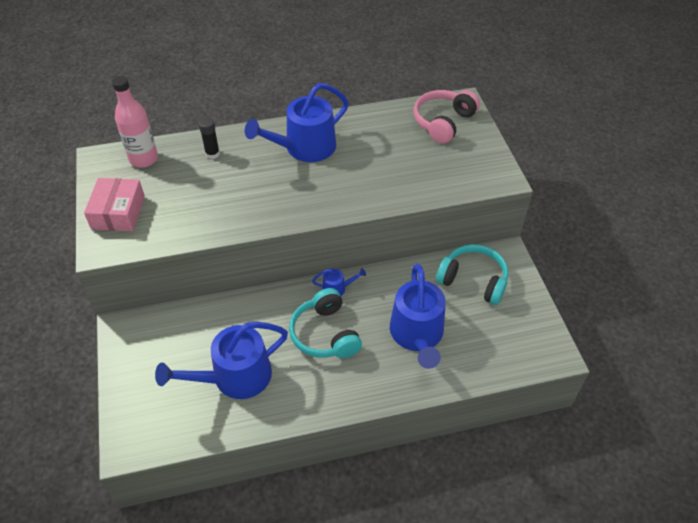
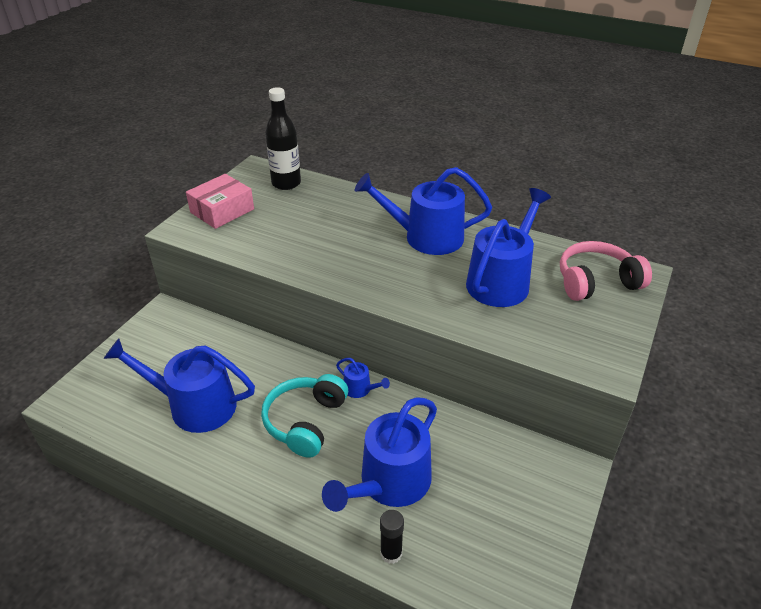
camera: 40 degrees right, 10 degrees down
(143, 159) = (286, 183): pink bottle -> black bottle
(212, 154) = (342, 204): black glue stick -> black glue stick (391, 553)
(388, 154) = (501, 281): none -> blue watering can
(473, 280) = (507, 470): turquoise headphones -> none

